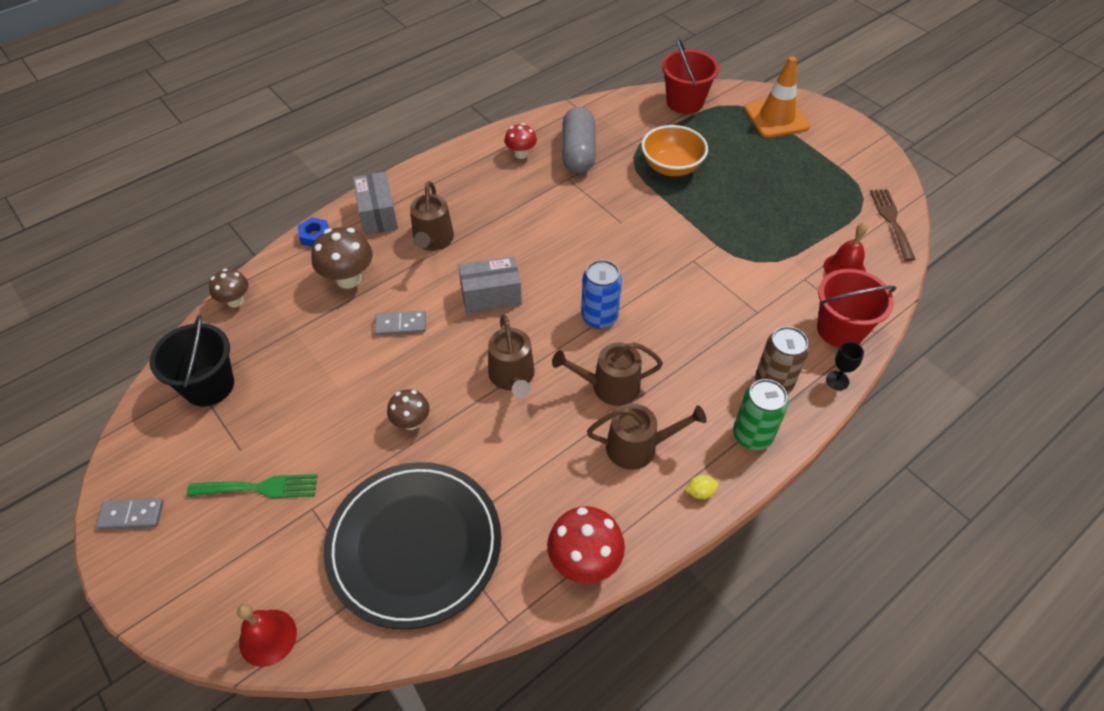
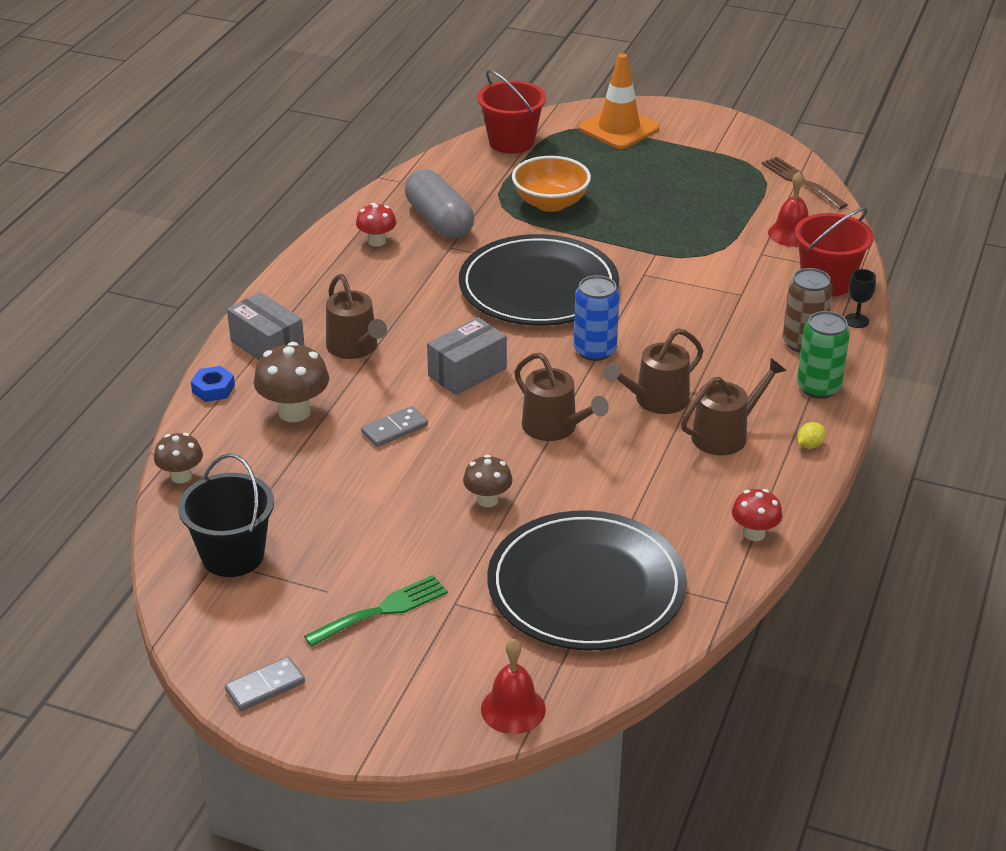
camera: 30 degrees left, 15 degrees down
(584, 562) = (754, 533): red mushroom -> red mushroom, size x0.62
(603, 239) = (538, 287): none -> black plate

